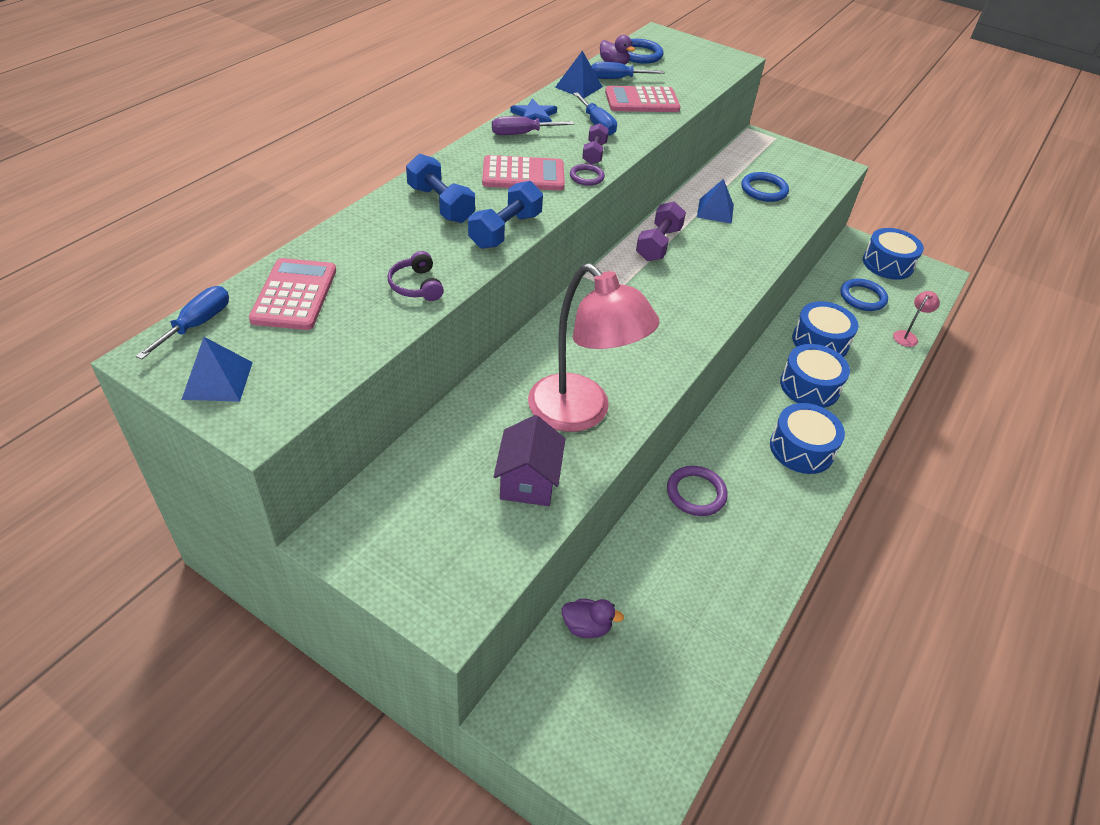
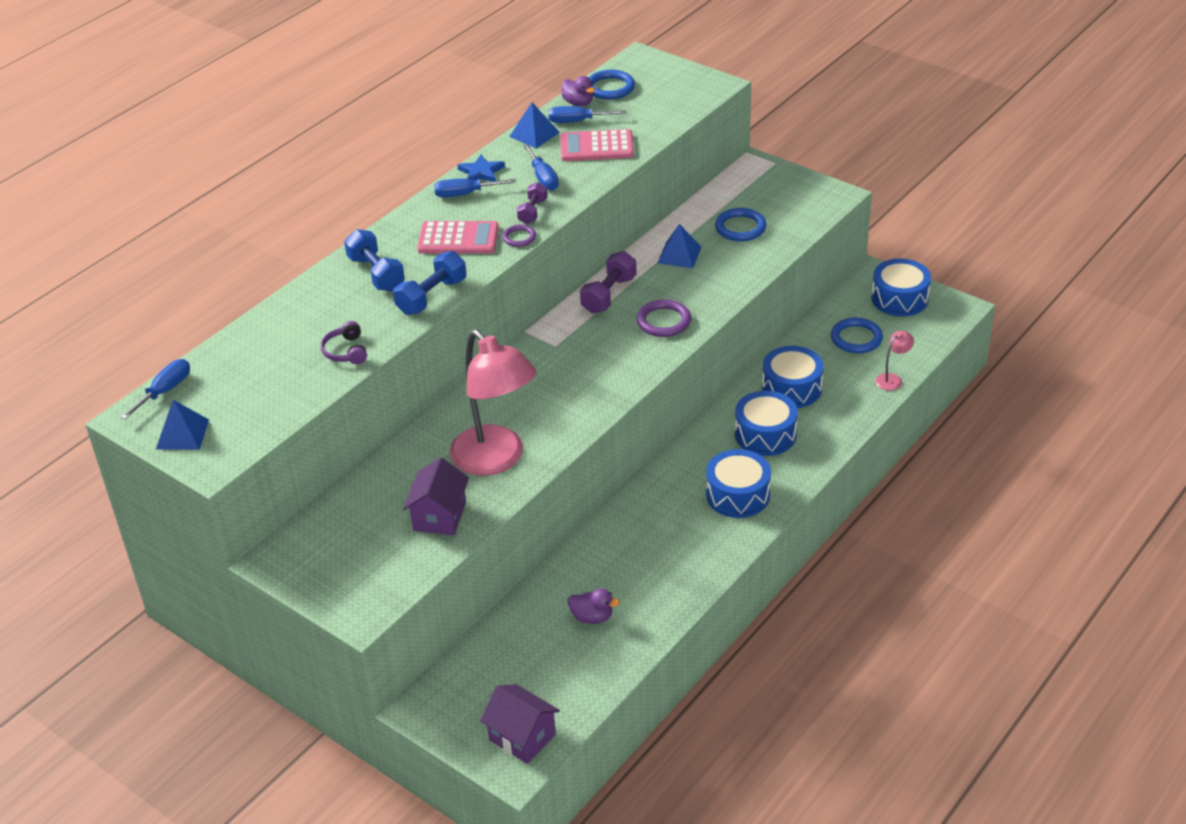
camera: 10 degrees right, 5 degrees down
(294, 295) = (243, 363): pink calculator -> none
(522, 134) = (465, 194): purple screwdriver -> blue screwdriver
(586, 626) = (495, 645): purple duck -> purple duck (592, 617)
(640, 756) = (522, 737): none -> purple house
(696, 493) = (620, 537): purple ring -> purple ring (663, 321)

